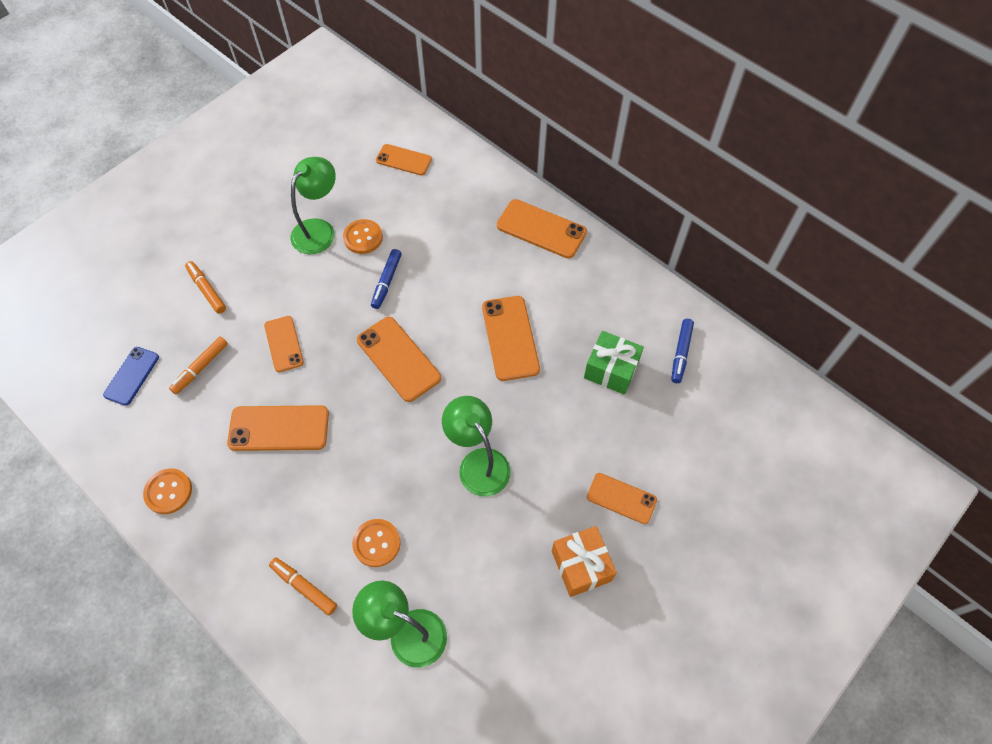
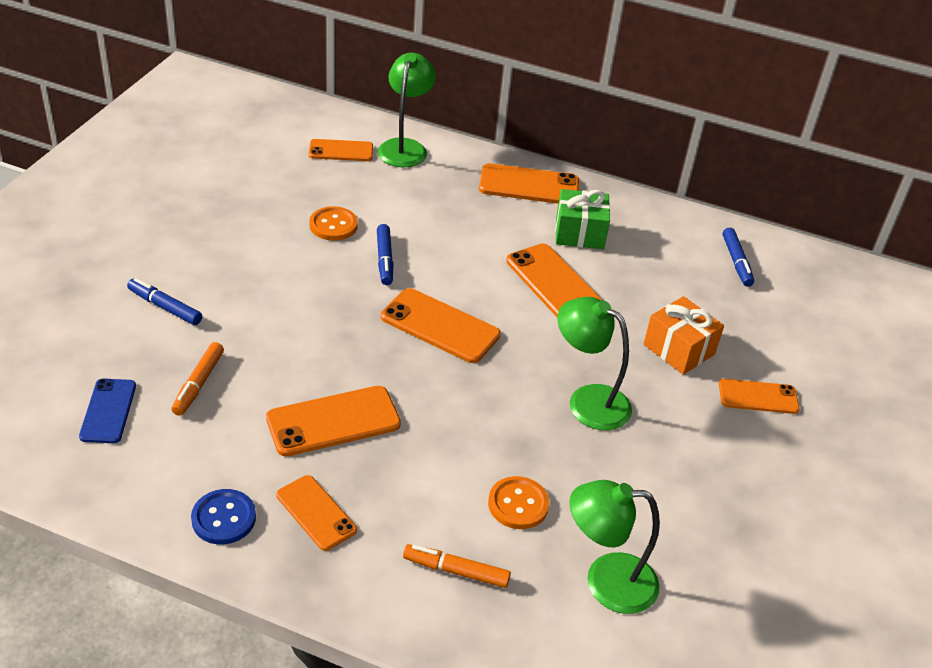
camera: 25 degrees left, 20 degrees down
(168, 492) = (224, 518): orange button -> blue button
(207, 290) = (165, 307): orange marker -> blue marker
(284, 344) = (293, 339): orange phone -> orange phone (316, 513)
(319, 230) = (276, 227): green lamp -> green lamp (405, 147)
(581, 566) = (756, 467): orange gift -> orange gift (679, 349)
(611, 370) = (676, 289): green gift -> green gift (579, 233)

